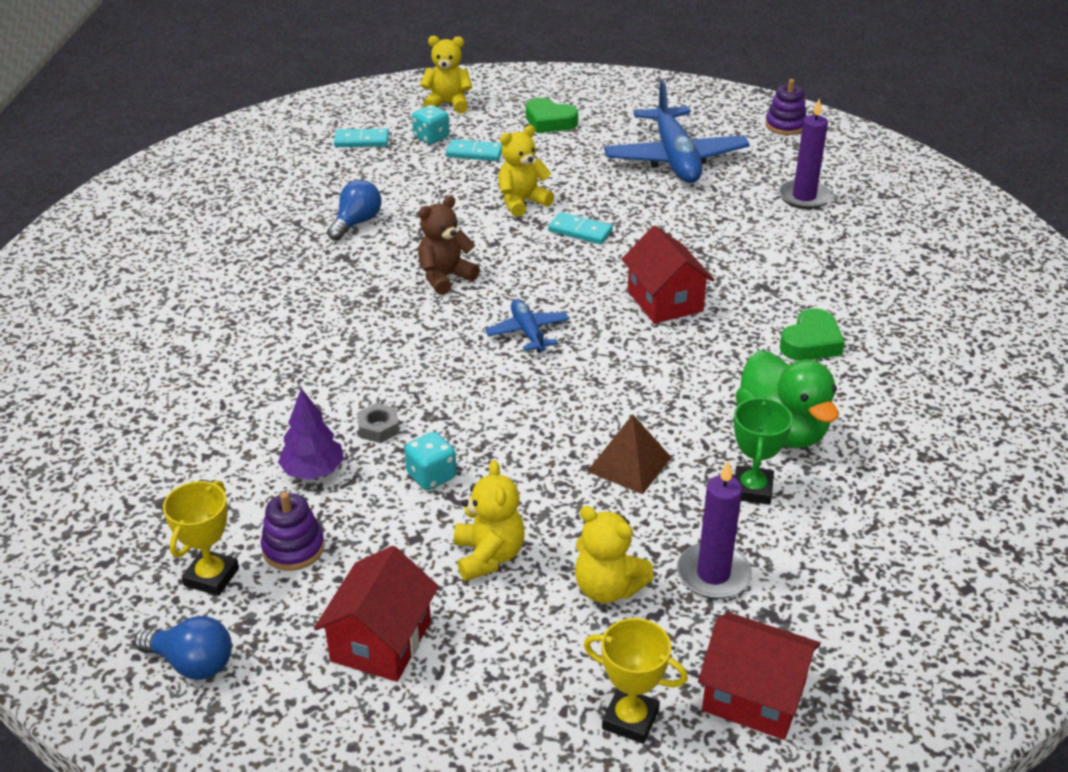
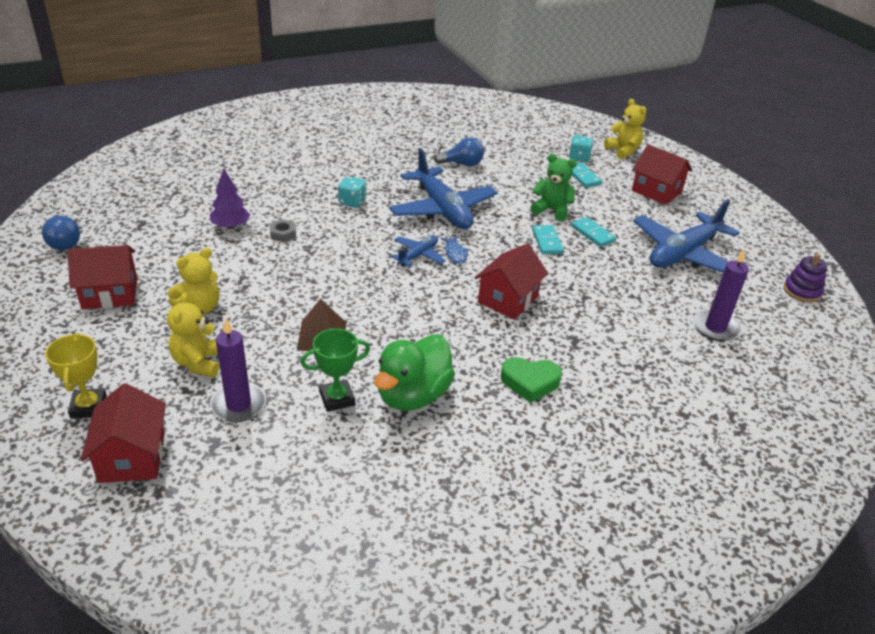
camera: 55 degrees right, 0 degrees up
(211, 577) = (130, 226): yellow trophy -> none
(293, 548) = (166, 242): purple stacking toy -> none
(361, 141) = (545, 138): turquoise domino -> turquoise domino (592, 234)
(431, 476) = (255, 265): turquoise dice -> turquoise dice (352, 202)
(445, 277) = (442, 209): brown teddy bear -> blue plane
(522, 202) = (552, 210): yellow teddy bear -> green teddy bear
(548, 303) = (455, 254): none -> blue fish
(549, 121) = (656, 191): green heart -> red house

